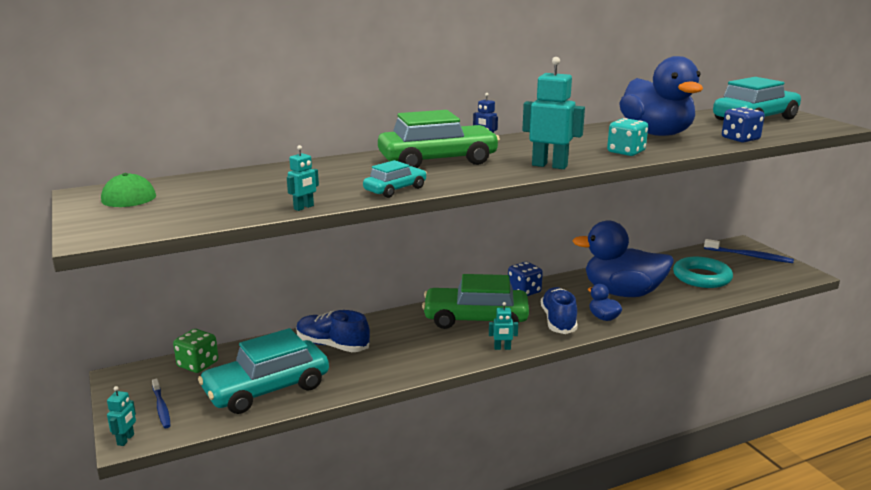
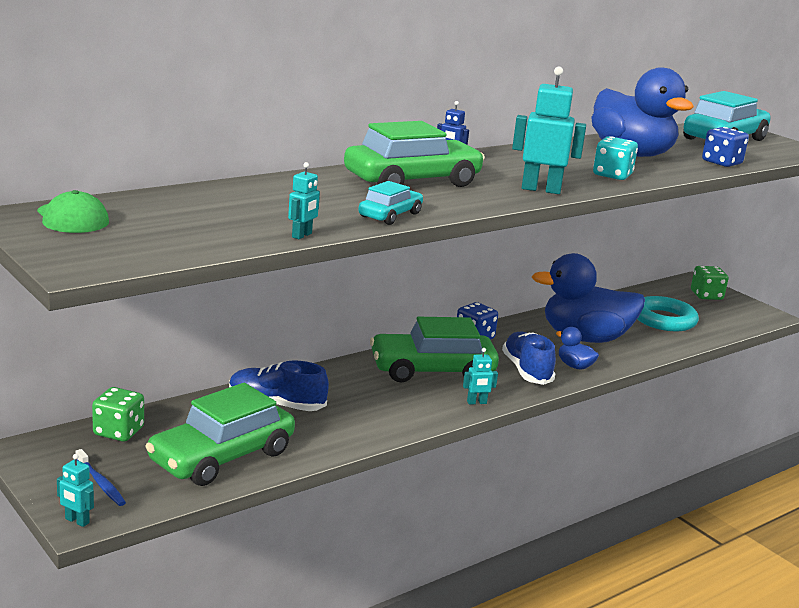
camera: 15 degrees left, 0 degrees up
(126, 439) = (77, 521): turquoise robot -> turquoise robot turned 120 degrees clockwise
(267, 389) = (222, 457): turquoise car -> green car
(749, 256) = (706, 295): blue toothbrush -> green dice

